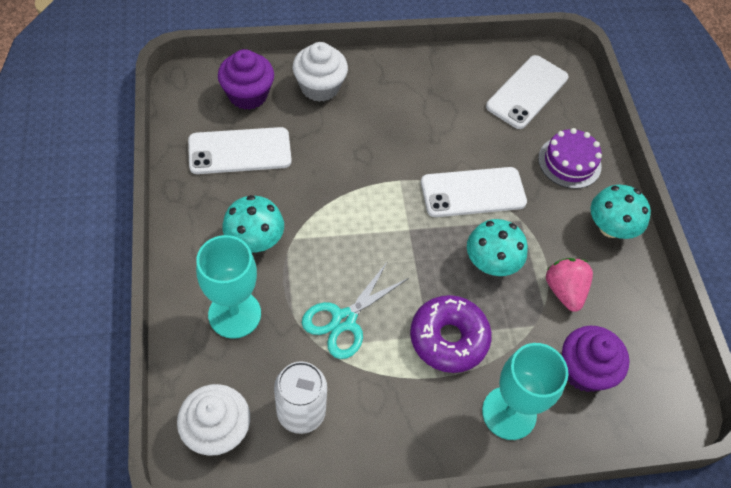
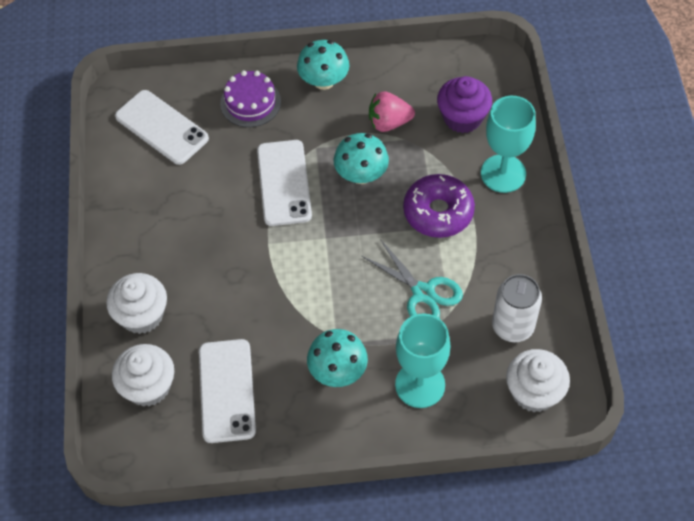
camera: 80 degrees left, 0 degrees up
(248, 95) = (148, 386): purple cupcake -> white cupcake

